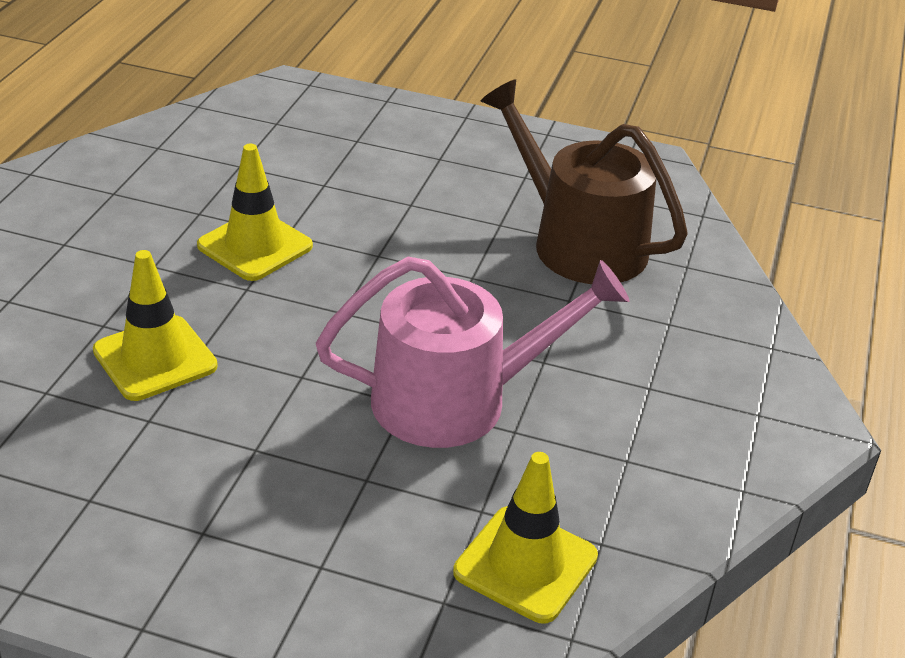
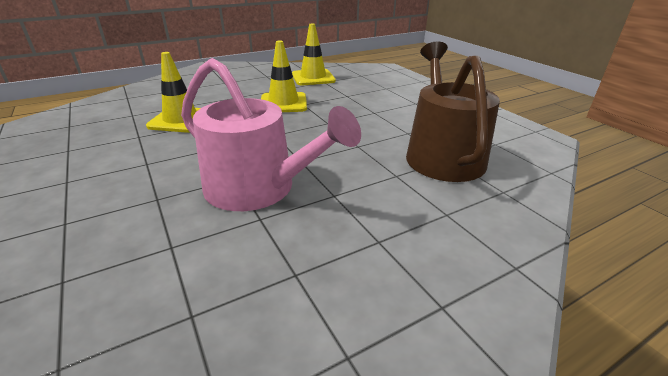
camera: 45 degrees right, 5 degrees down
(525, 564) = (131, 293): yellow traffic cone -> yellow traffic cone (313, 78)

